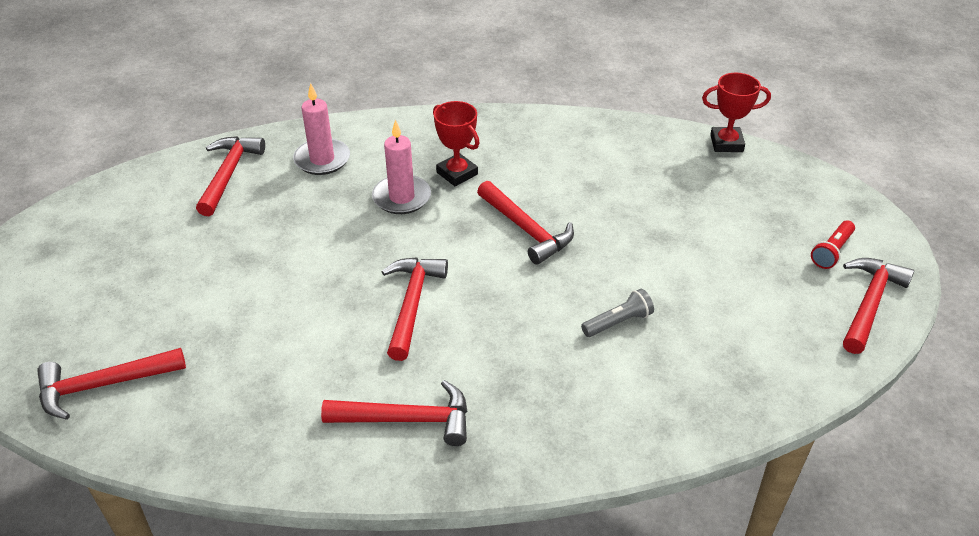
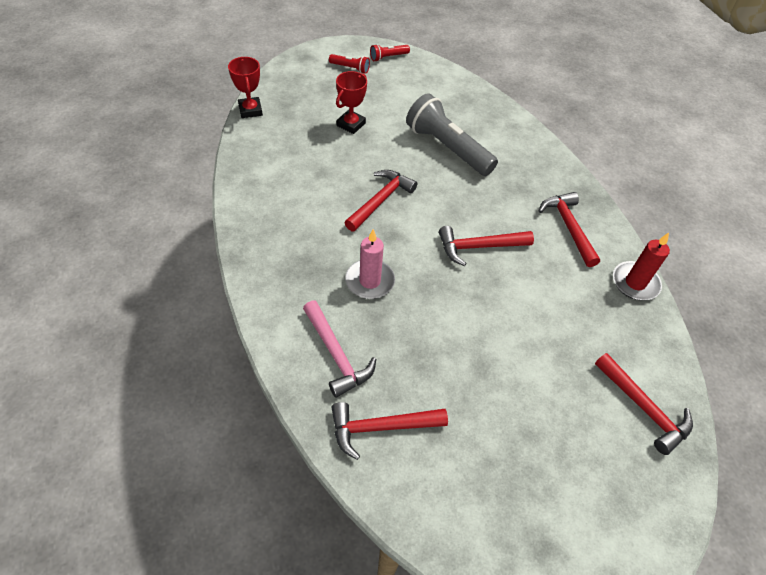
camera: 110 degrees left, 10 degrees up
(271, 462) = (635, 283): none -> red candle
(322, 159) = (336, 354): pink candle -> pink hammer
(457, 173) = (328, 252): red trophy -> red trophy (351, 124)
(618, 322) = (447, 148): grey flashlight -> grey flashlight, size x2.20
(869, 303) = (388, 57): red hammer -> red flashlight

